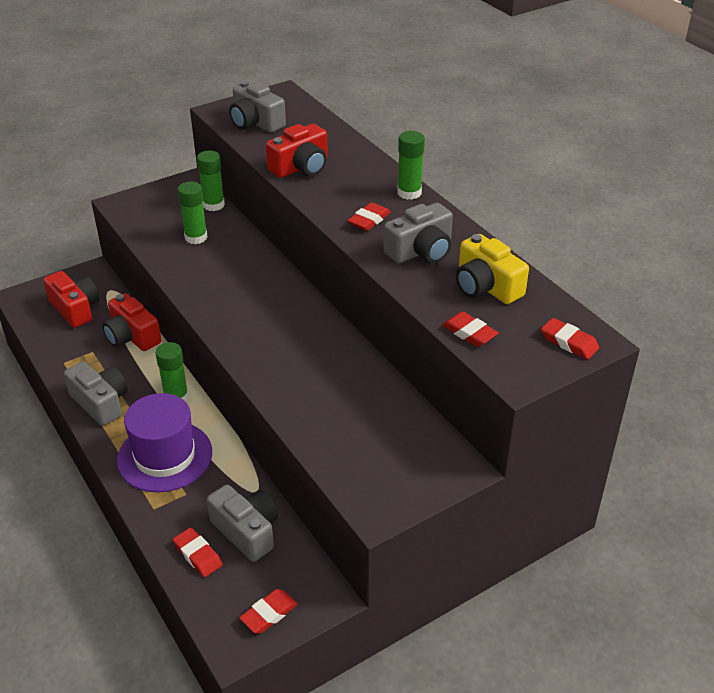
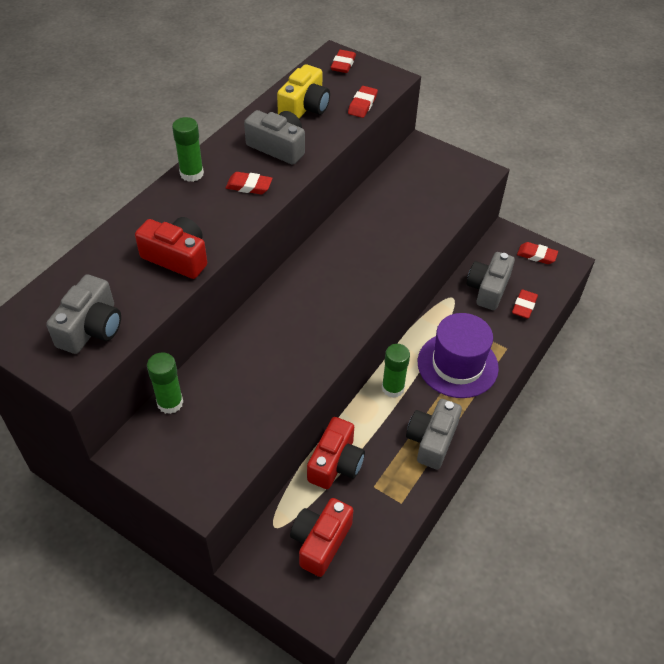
camera: 115 degrees left, 10 degrees up
(196, 237) = (238, 391): green glue stick -> none

